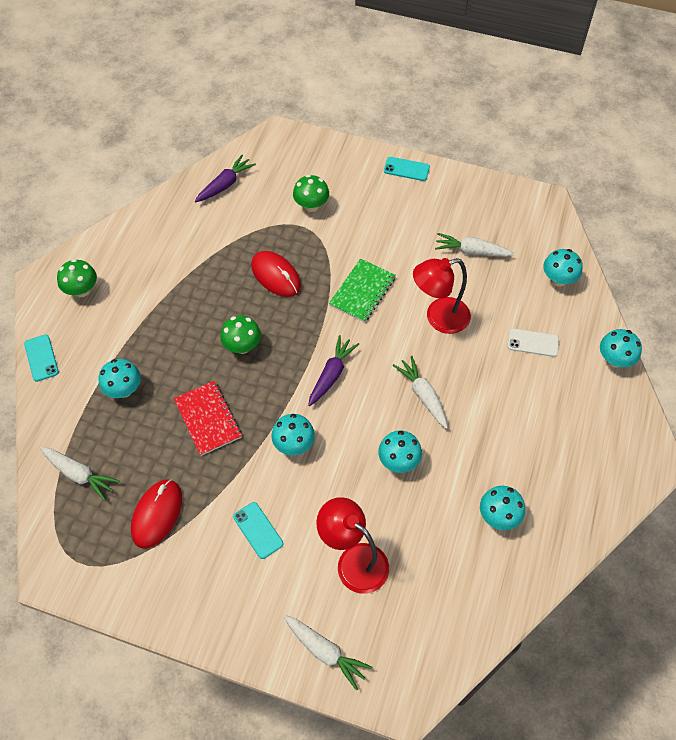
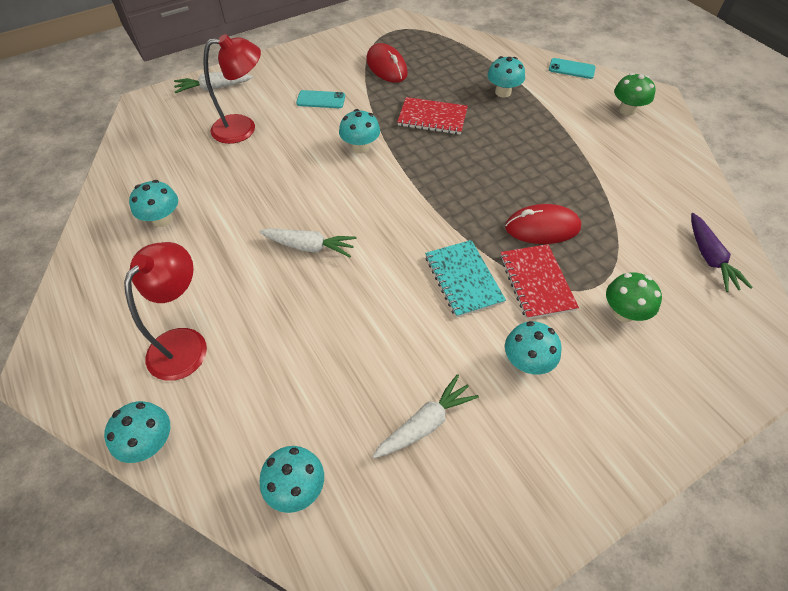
camera: 130 degrees right, 5 degrees down
(79, 474) = (453, 50): white carrot -> none
(242, 346) = (481, 166): green mushroom -> none
(328, 255) = (536, 282): none -> red notebook
(331, 374) = (395, 202): purple carrot -> none
(362, 291) = (463, 279): green notebook -> turquoise notebook
(398, 461) = (276, 193): turquoise mushroom -> turquoise mushroom (527, 362)
(406, 169) = (624, 460): turquoise phone -> none
(439, 318) = (371, 319): red lamp -> red lamp (185, 343)
(533, 343) = (256, 379): white phone -> none

